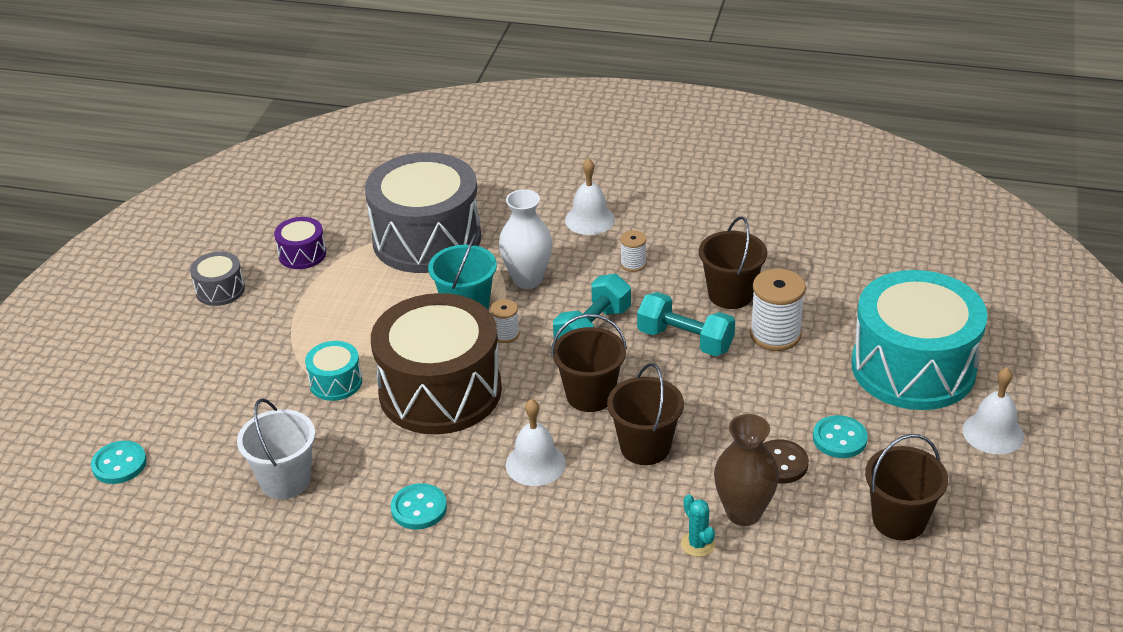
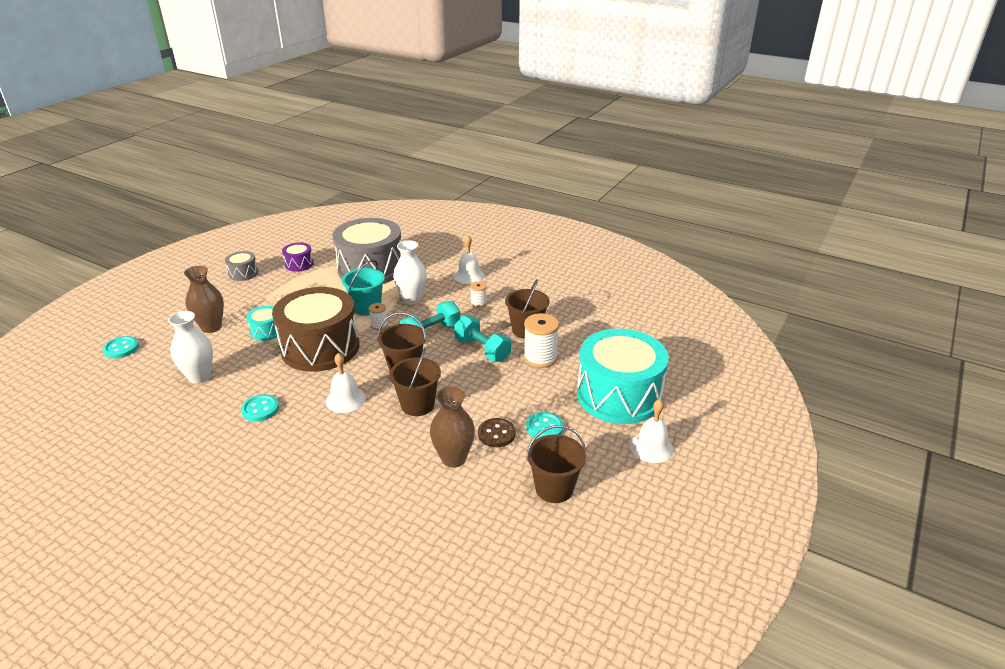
camera: 15 degrees right, 5 degrees down
(240, 395) = (211, 327): none -> brown vase
(285, 480) = (199, 376): white bucket -> white vase
(698, 544) = (411, 471): turquoise cactus -> none

